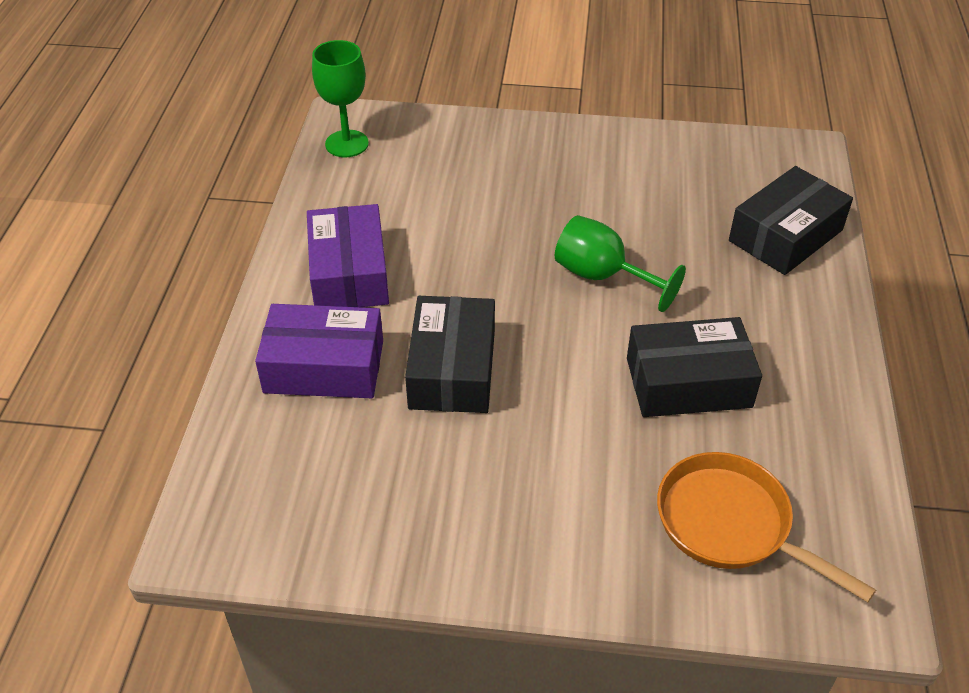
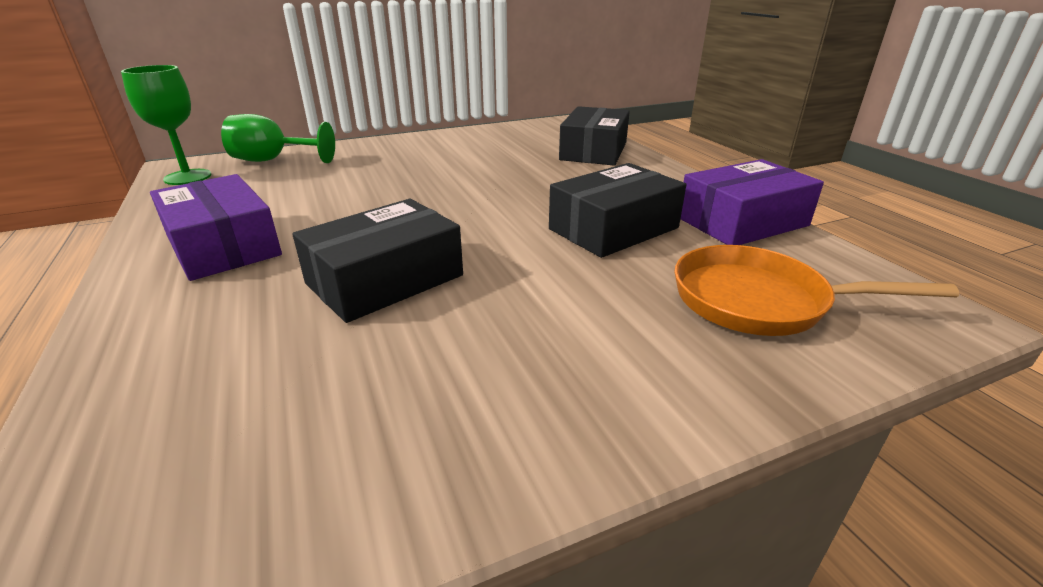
camera: 30 degrees left, 15 degrees down
(324, 366) = (218, 321): purple box -> purple box (742, 221)
(452, 369) = (385, 279): black box -> black box turned 75 degrees clockwise
(602, 276) = (483, 194): green goblet -> green goblet (273, 160)

